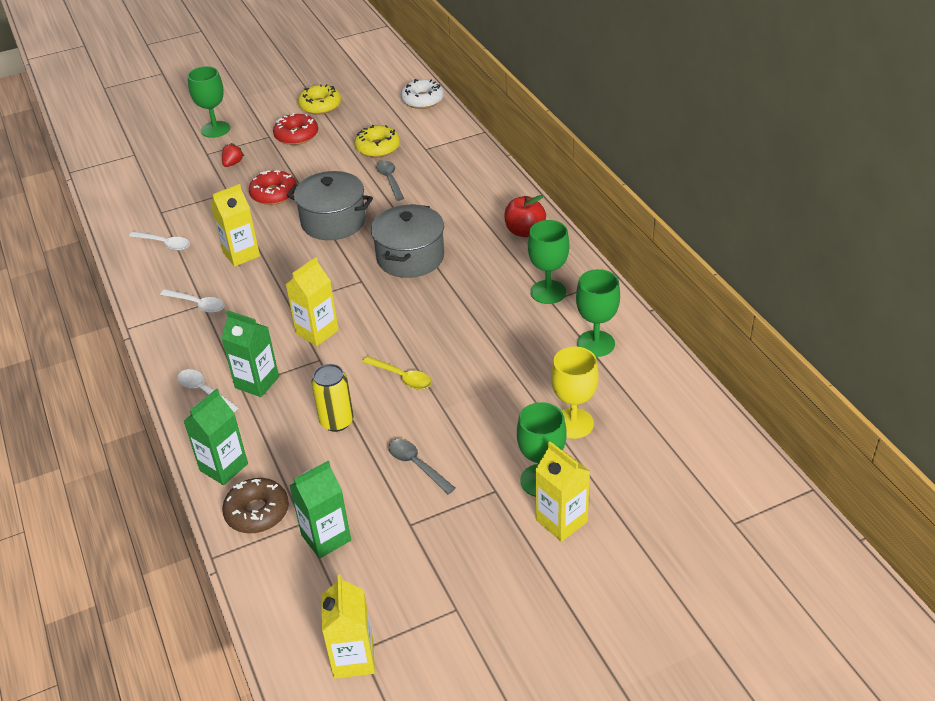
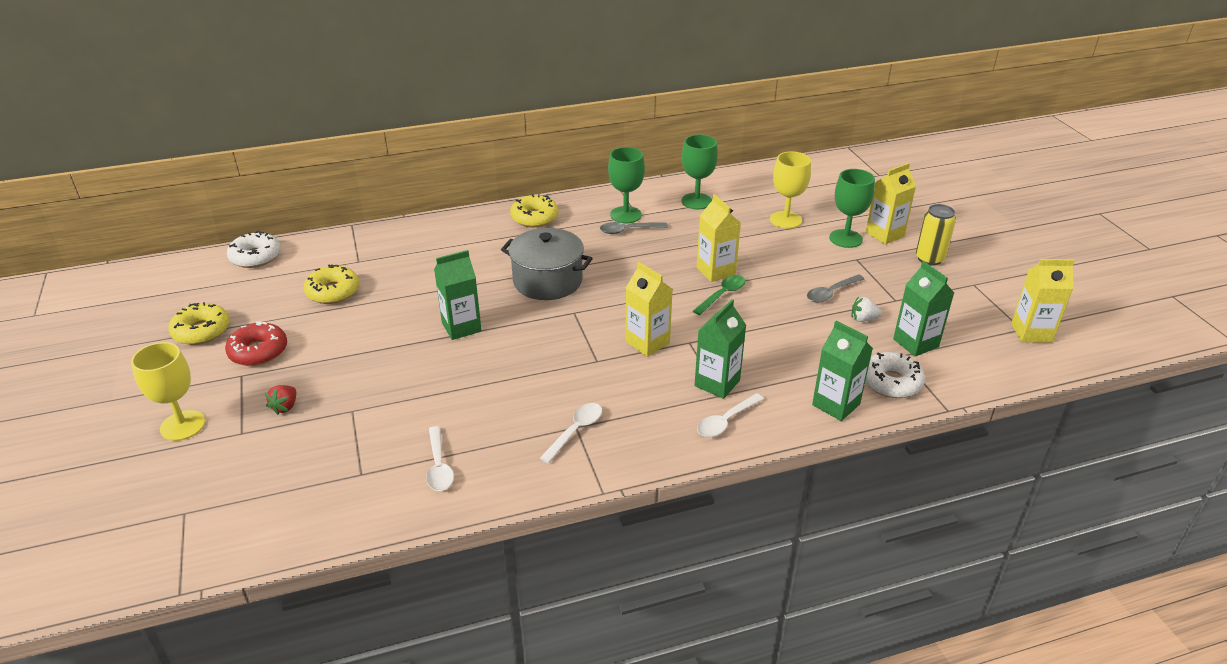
camera: 85 degrees left, 5 degrees down
(164, 244) = (439, 466): white spoon -> white spoon turned 135 degrees clockwise
(215, 129) = (182, 425): green goblet -> yellow goblet
(233, 163) = (285, 407): red strawberry -> red strawberry turned 105 degrees counterclockwise
(241, 254) = (492, 397): yellow carton -> yellow carton (715, 271)
(257, 512) = (891, 382): brown donut -> white donut
(274, 194) = (380, 371): red donut -> none
(333, 221) = (461, 327): grey pot -> green carton
(336, 421) = (777, 333): yellow can -> yellow can (929, 259)
(368, 493) = (863, 319): none -> white strawberry
(390, 180) = (403, 286): grey spoon -> grey spoon (628, 230)
(402, 377) = (722, 295): yellow spoon -> green spoon
(524, 231) = (534, 218): red apple -> yellow donut

